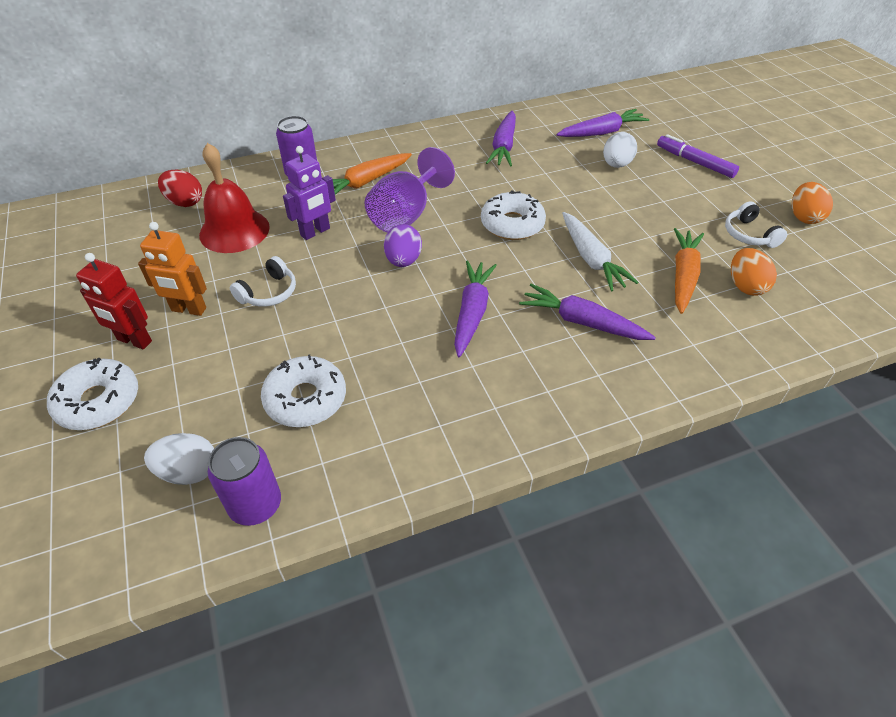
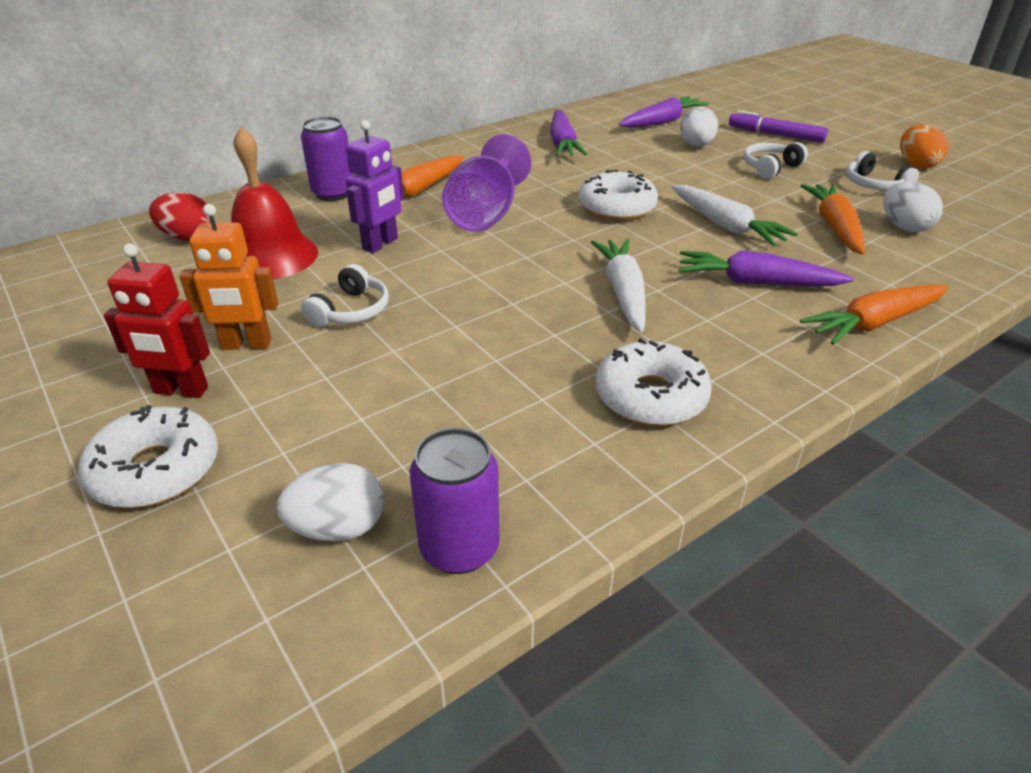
camera: 15 degrees left, 10 degrees down
(306, 399) = (463, 413): white donut -> white donut (650, 397)
(403, 261) = (508, 256): purple egg -> none
(472, 313) = (623, 293): purple carrot -> white carrot
(654, 381) = (874, 323): none -> orange carrot
(667, 200) = (770, 168): none -> white headphones
(745, 286) = (904, 227): orange egg -> white egg

